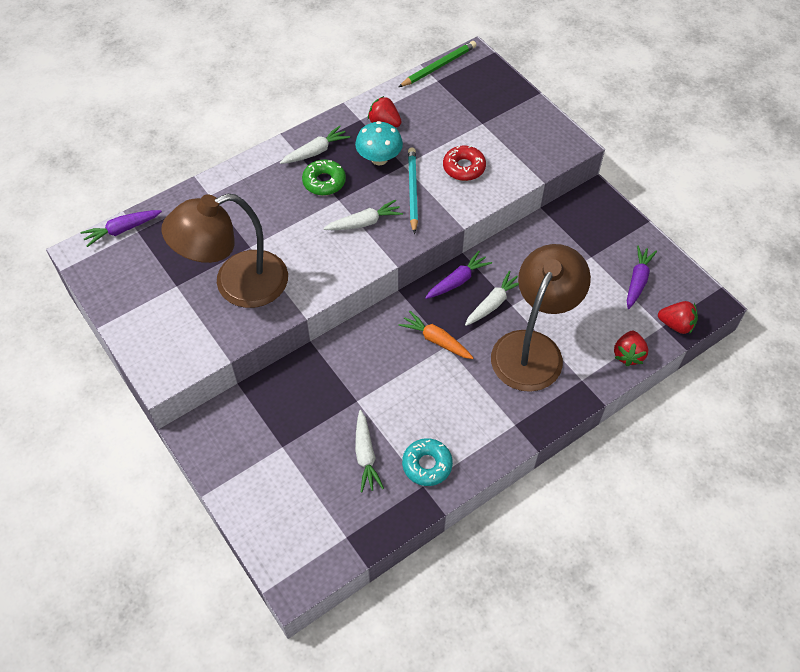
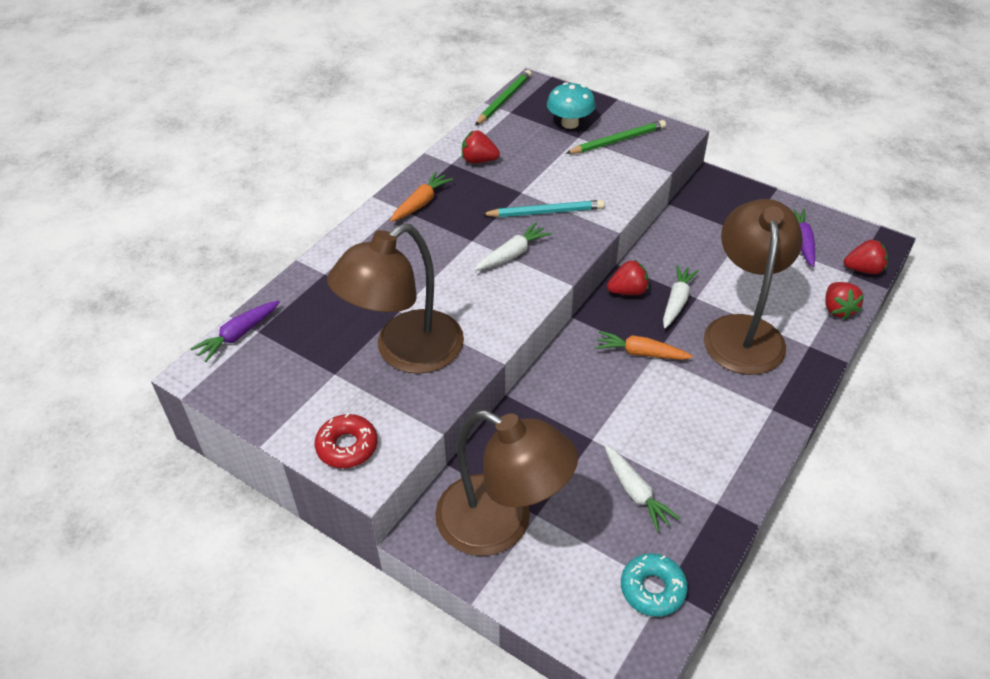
camera: 20 degrees left, 10 degrees down
(252, 445) = (501, 524): none -> brown lamp
(315, 152) = (421, 203): white carrot -> orange carrot
(324, 182) = (446, 228): green donut -> none
(379, 159) = (493, 193): turquoise mushroom -> turquoise mushroom (570, 123)
(412, 191) = (545, 212): turquoise pencil -> turquoise pencil turned 105 degrees clockwise
(427, 465) = (707, 480): turquoise donut -> turquoise donut (652, 589)
(457, 281) = (628, 291): purple carrot -> red strawberry
(464, 167) = (584, 179): red donut -> red donut (347, 446)
(515, 137) = (617, 141): none -> green pencil

